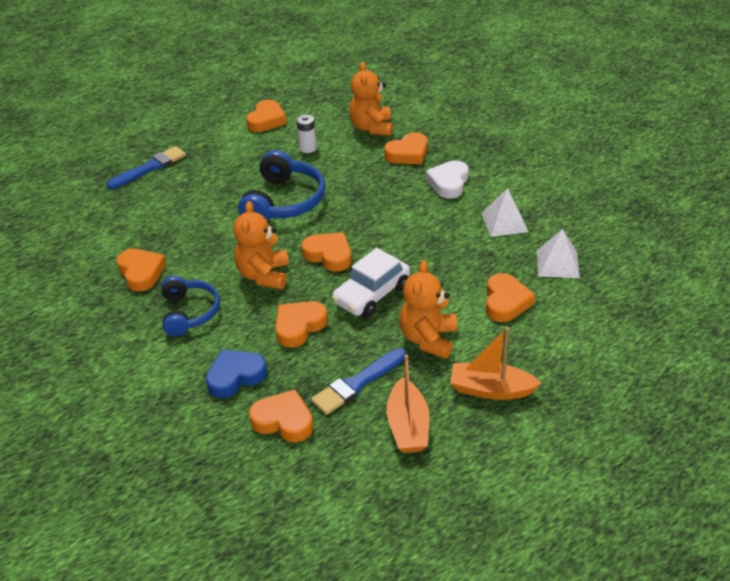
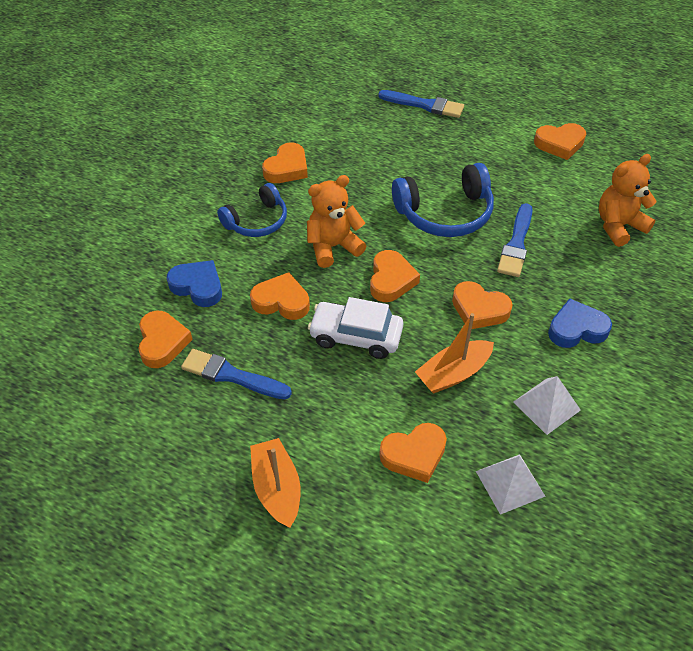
camera: 60 degrees right, 10 degrees up
(308, 148) = (541, 193): white battery -> none
(347, 179) = (516, 244): none -> blue brush
(408, 153) = (599, 274): orange heart -> orange heart (479, 309)
(408, 426) = (196, 437): orange boat -> orange boat (453, 373)
(428, 339) = (319, 407): orange teddy bear -> none
(448, 183) = (576, 329): white heart -> blue heart

